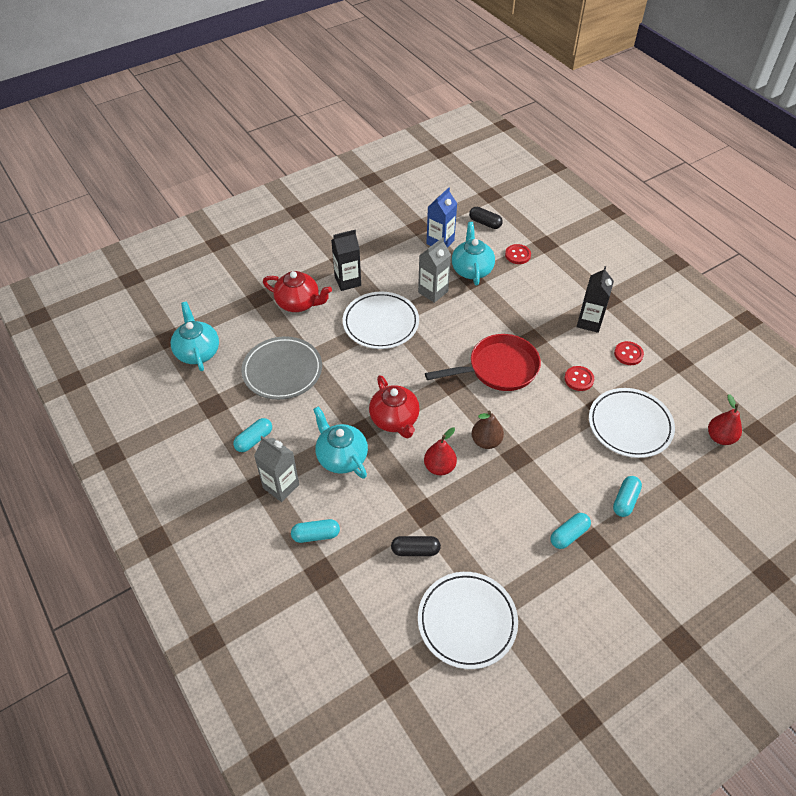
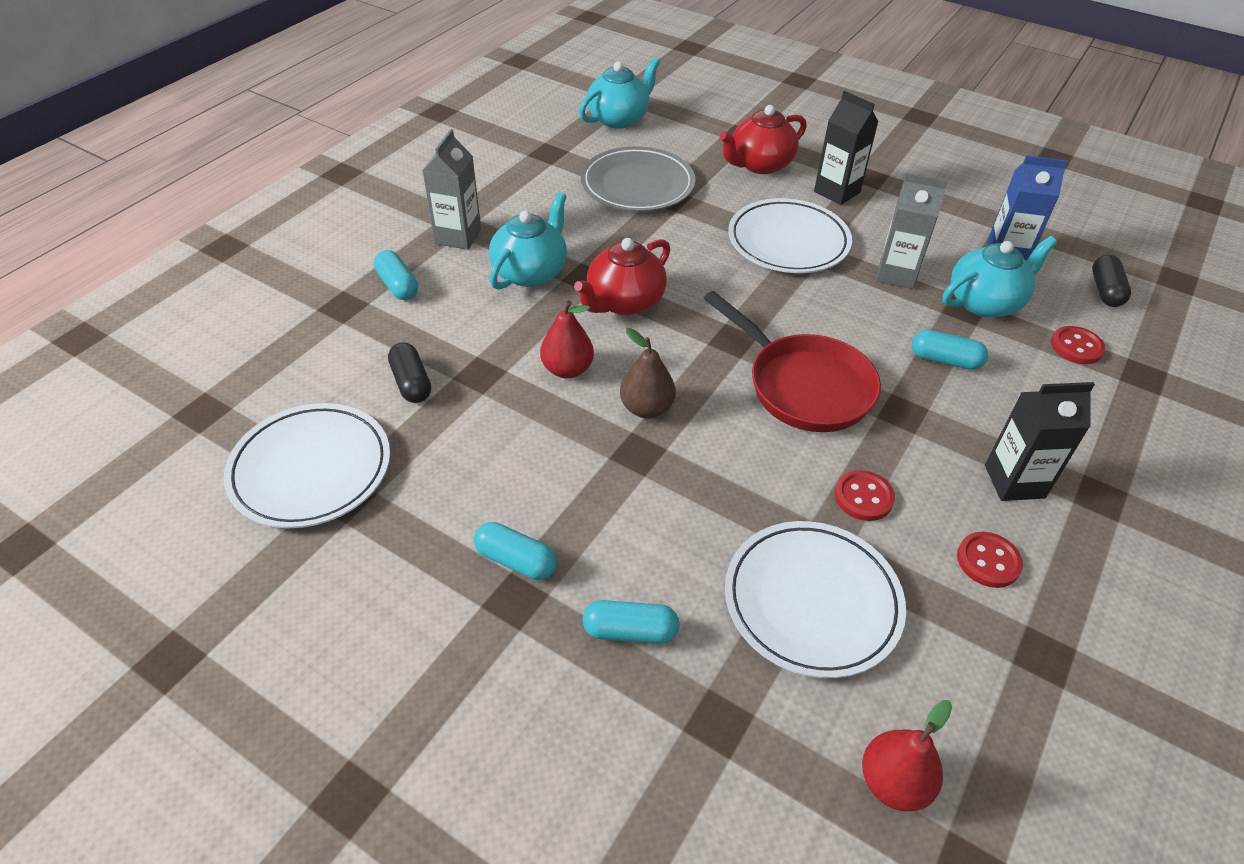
camera: 65 degrees right, 5 degrees down
(254, 440) = (516, 196): turquoise capsule -> turquoise capsule (945, 360)
(299, 303) = (759, 165): red teapot -> red teapot turned 60 degrees clockwise

